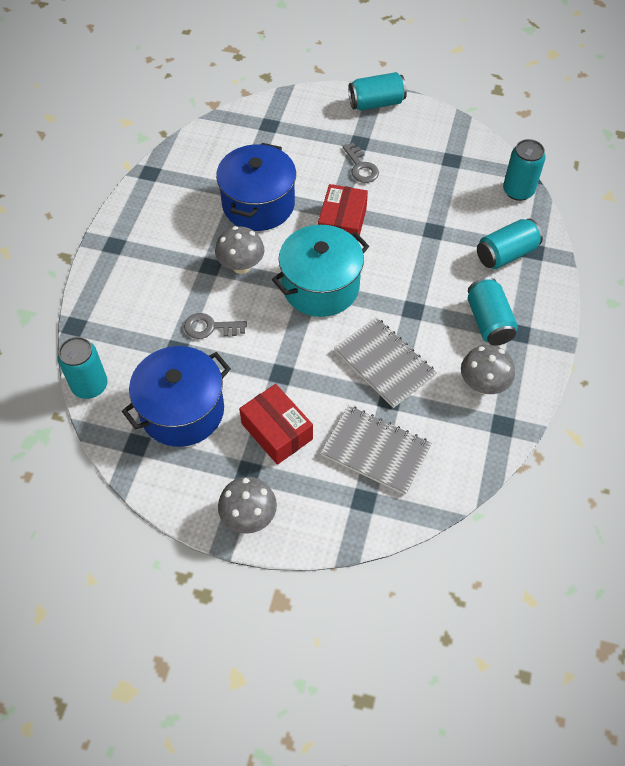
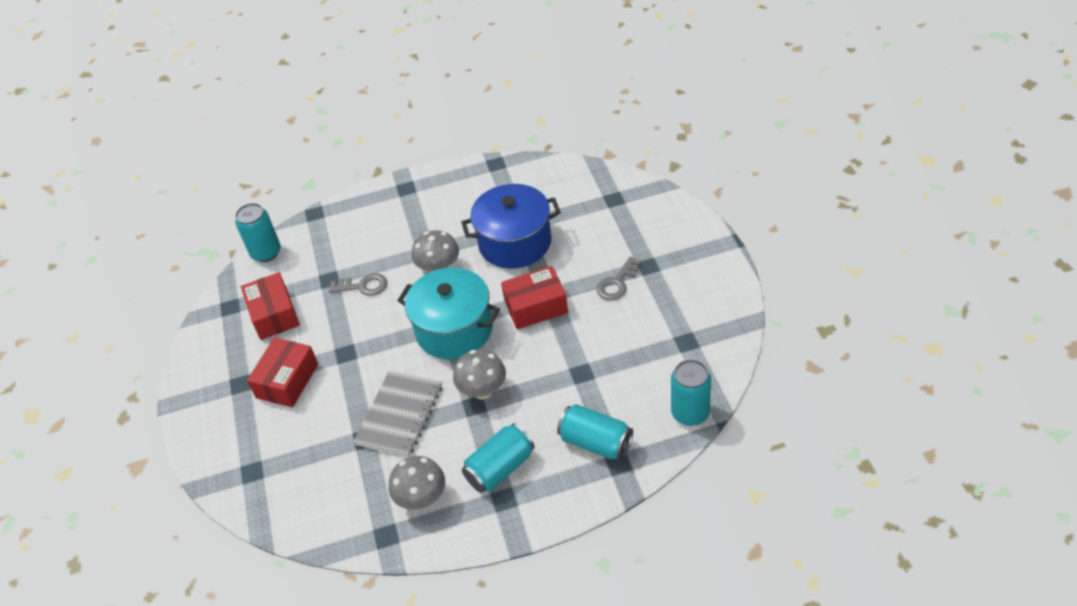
camera: 65 degrees right, 10 degrees down
(182, 410) = (274, 315): blue pot -> red box
(210, 327) = (363, 286): grey key -> grey key turned 120 degrees clockwise
(249, 517) = (199, 406): grey mushroom -> grey mushroom (483, 391)
(376, 103) = (710, 251): turquoise can -> none
(376, 451) = (304, 455): grey notebook -> none

